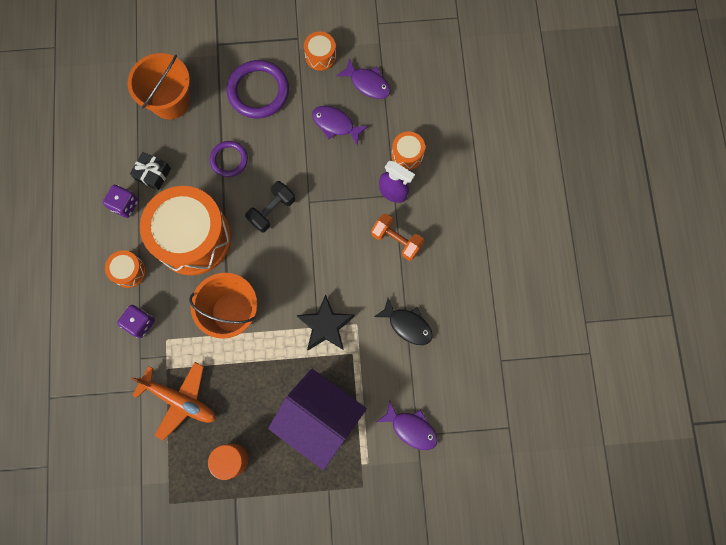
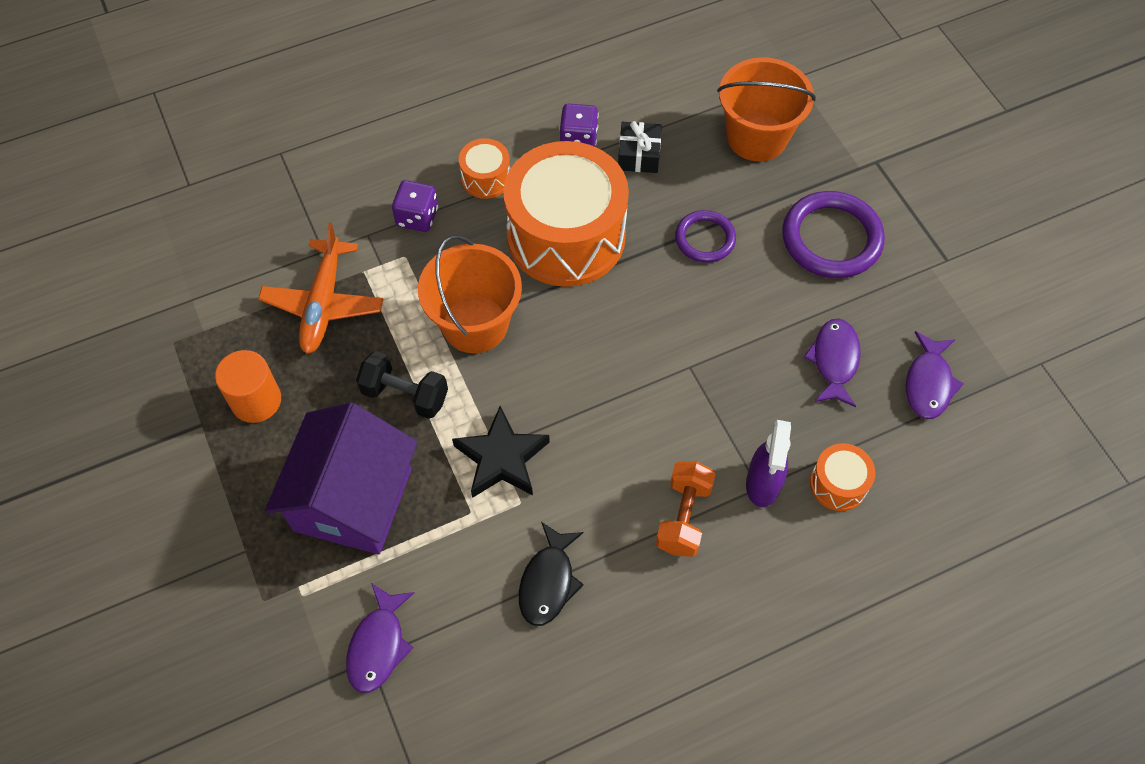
camera: 70 degrees right, 15 degrees down
(272, 210) = (652, 321): black dumbbell -> black dumbbell (405, 395)
(320, 56) = (935, 301): orange drum -> none

